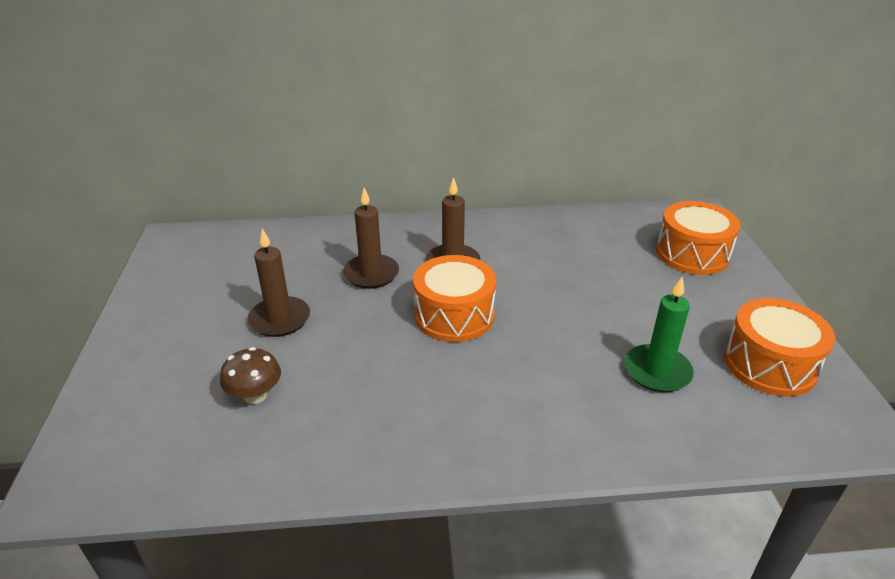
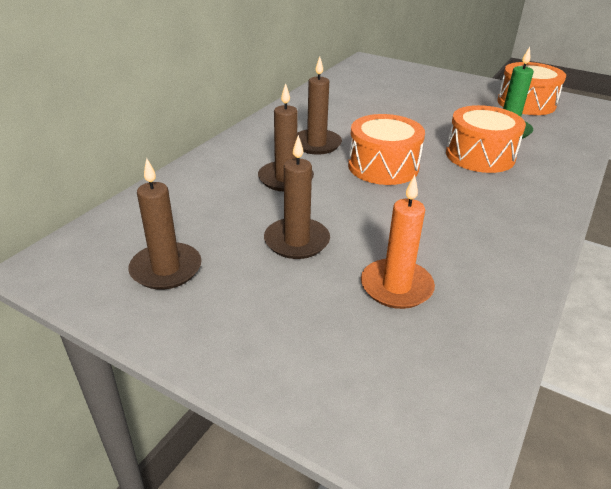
camera: 55 degrees left, 0 degrees up
(199, 280) = (166, 269): none -> brown candle
(255, 395) = (396, 287): brown mushroom -> orange candle
(692, 254) = (406, 78): orange drum -> orange drum (480, 156)

